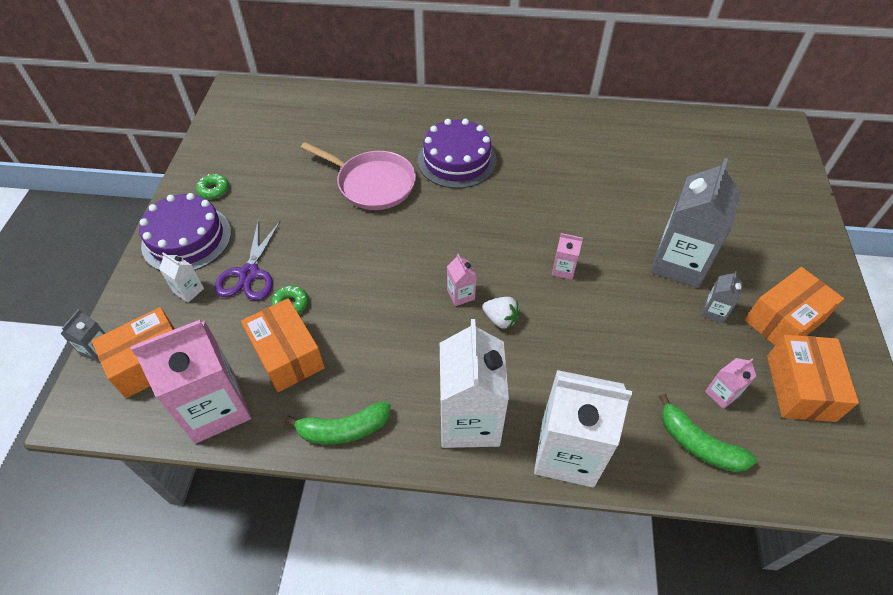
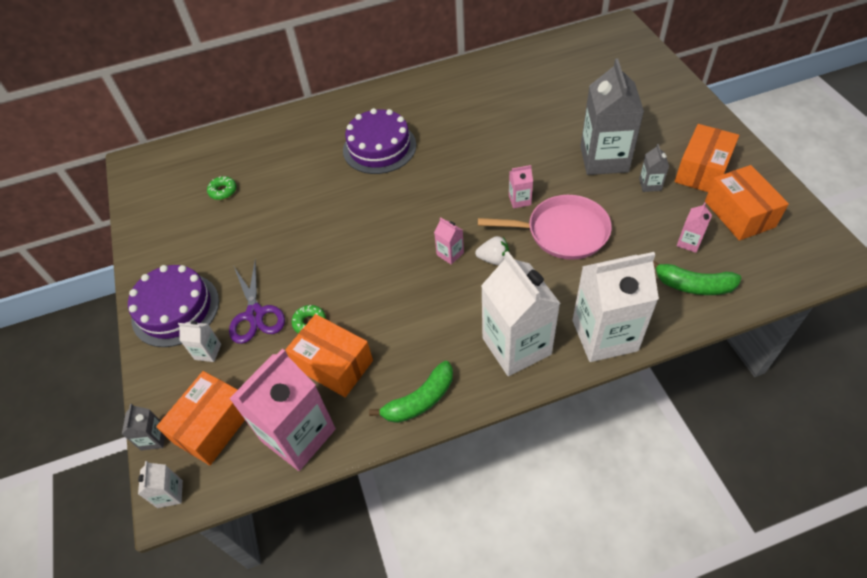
camera: 20 degrees left, 0 degrees up
(79, 408) = (170, 494): none -> white carton
(214, 190) = (173, 257): green donut -> green donut (223, 191)
(373, 184) = (318, 195): pink pan -> pink pan (563, 232)

